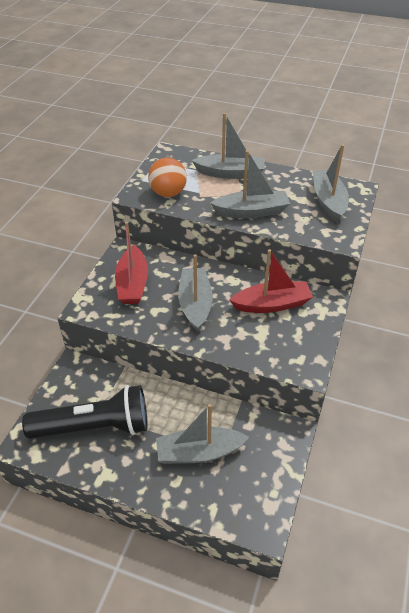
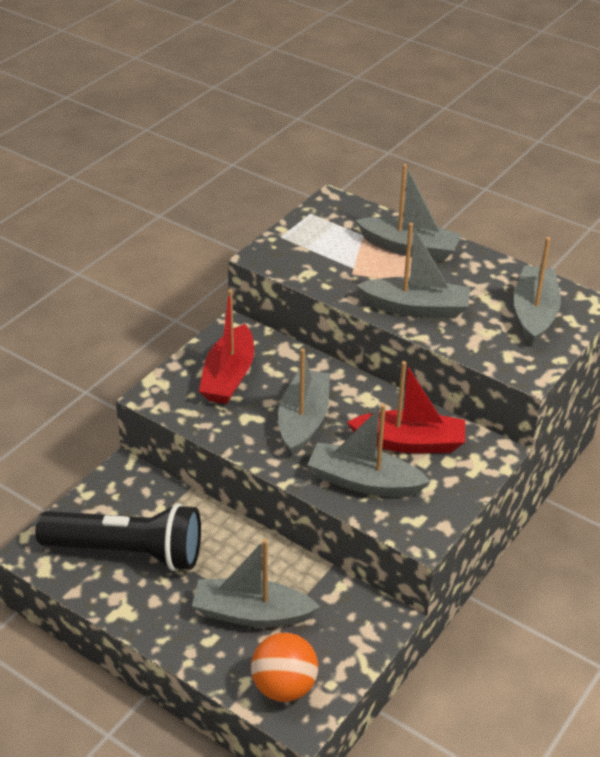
camera: 15 degrees right, 5 degrees down
(168, 193) = (309, 261): orange ball -> orange ball (284, 686)
(253, 339) = (364, 482): none -> grey boat

